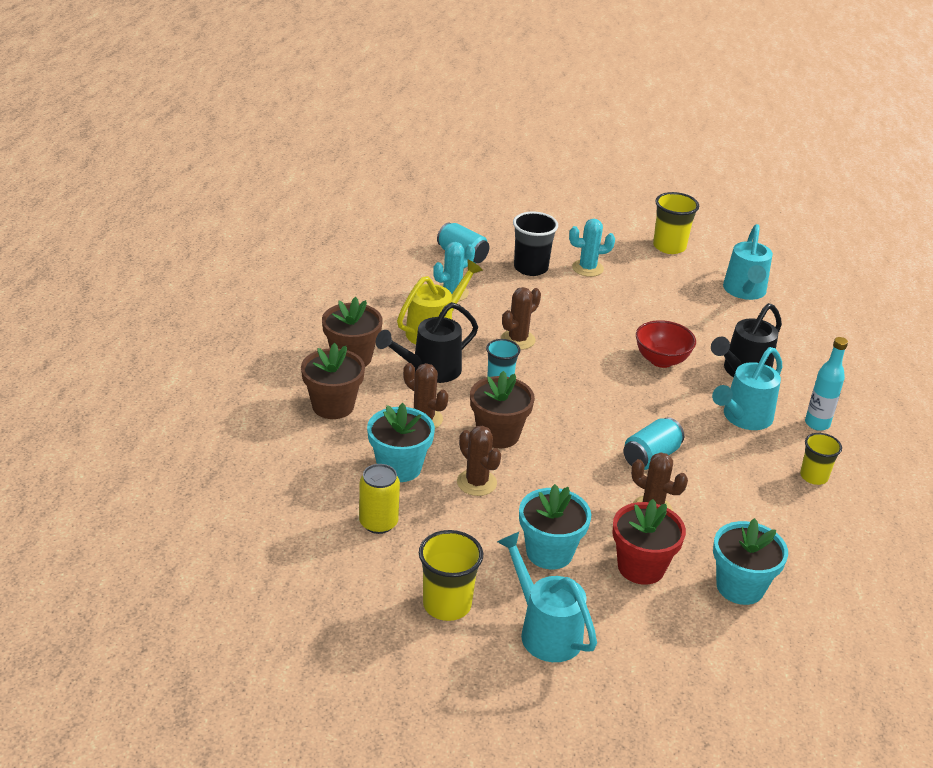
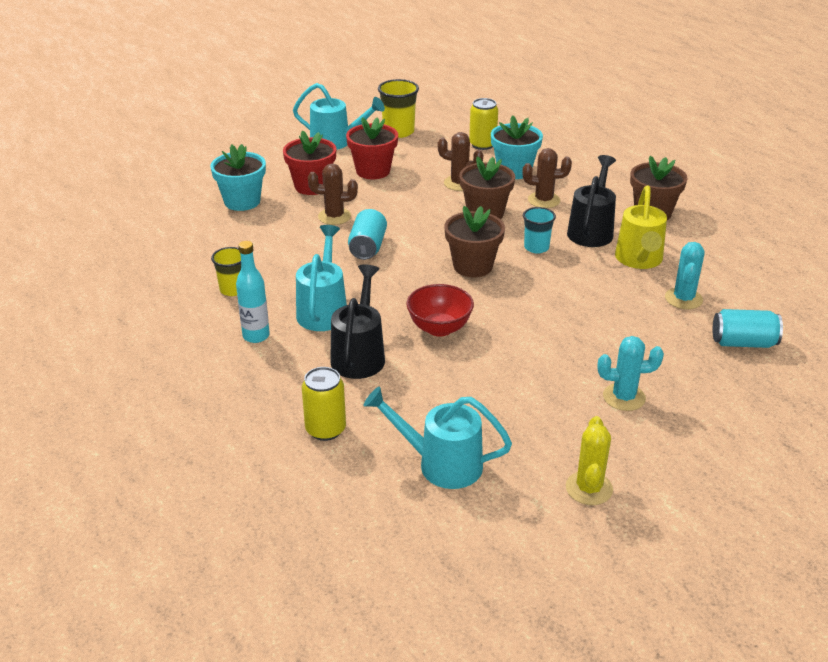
camera: 145 degrees right, 0 degrees up
(333, 406) = (607, 182): brown flower pot -> brown flower pot (473, 266)
(518, 340) = (571, 285): brown cactus -> none
(530, 268) = (670, 365): black cup -> none
(549, 552) = (373, 171): turquoise flower pot -> red flower pot
(587, 268) = (624, 397): turquoise cactus -> turquoise cactus turned 45 degrees clockwise
(669, 247) = (589, 488): yellow cup -> yellow cactus
(744, 292) = (440, 464): turquoise watering can -> turquoise watering can turned 45 degrees counterclockwise
(805, 339) = (325, 429): none -> yellow can

